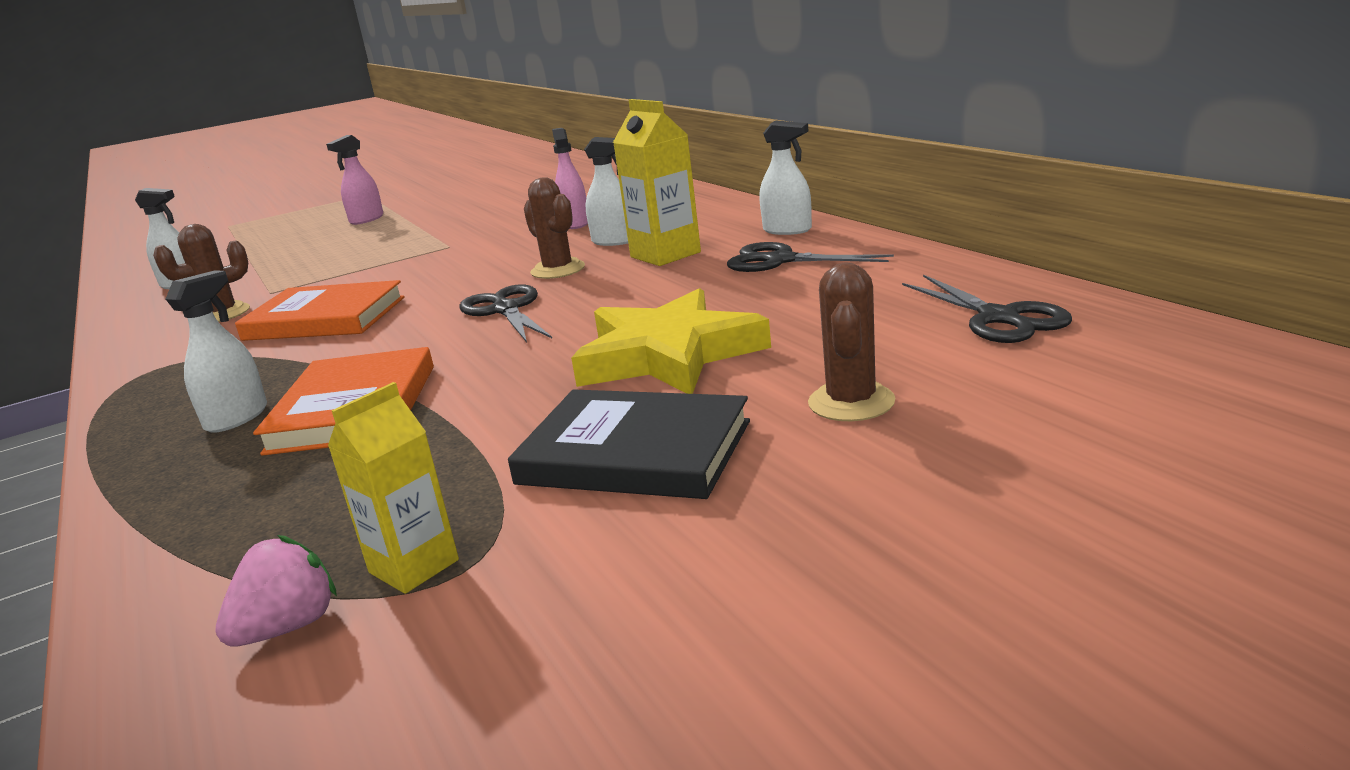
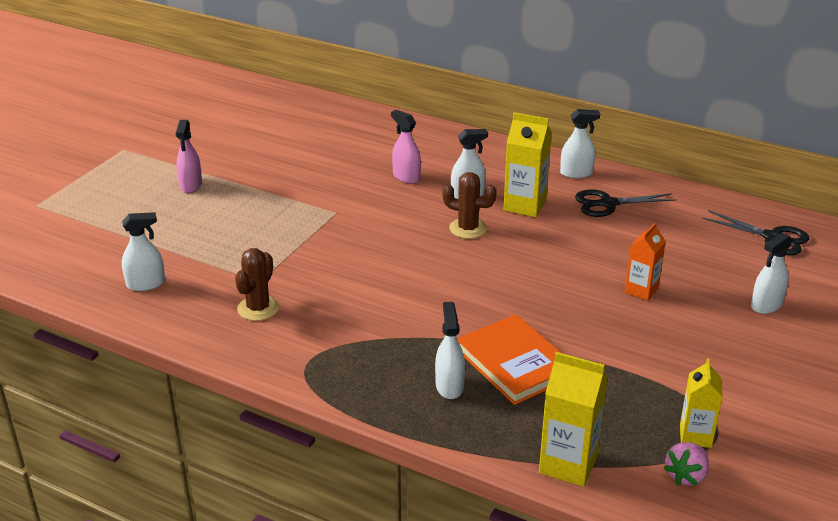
camera: 35 degrees left, 10 degrees up
(173, 551) = (568, 464): none -> yellow carton
(288, 627) = (686, 476): pink strawberry -> pink strawberry turned 150 degrees counterclockwise
(325, 318) = (361, 299): orange book -> none
(506, 310) = (487, 271): black scissors -> none
(635, 452) = (707, 355): black book -> none
(668, 355) = (641, 290): yellow star -> orange carton
(851, 402) = (766, 305): brown cactus -> white spray bottle

